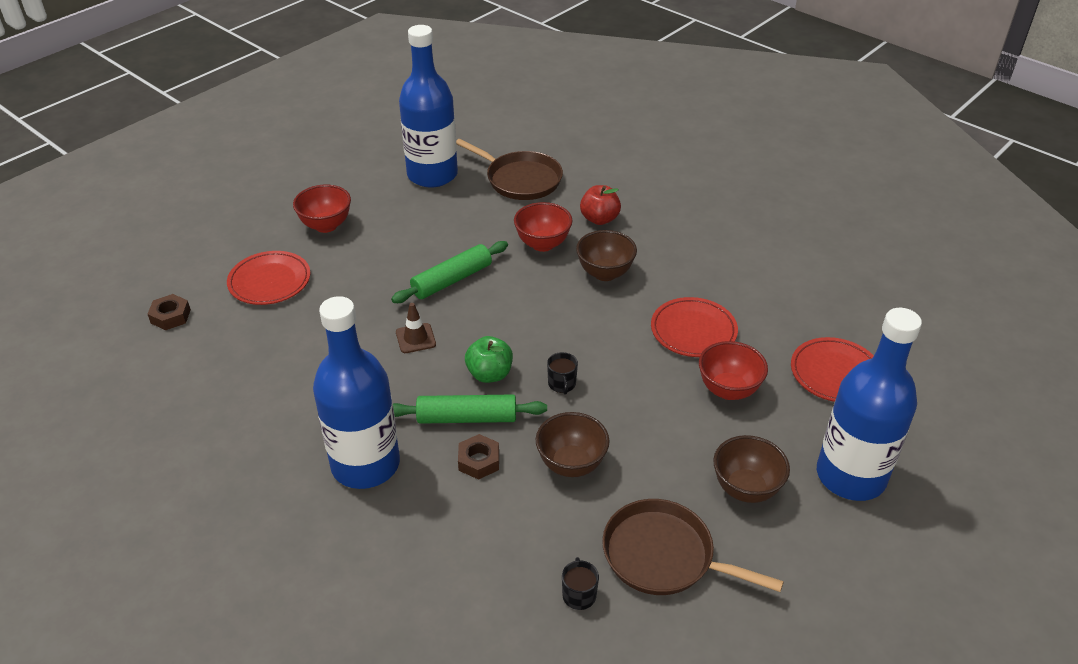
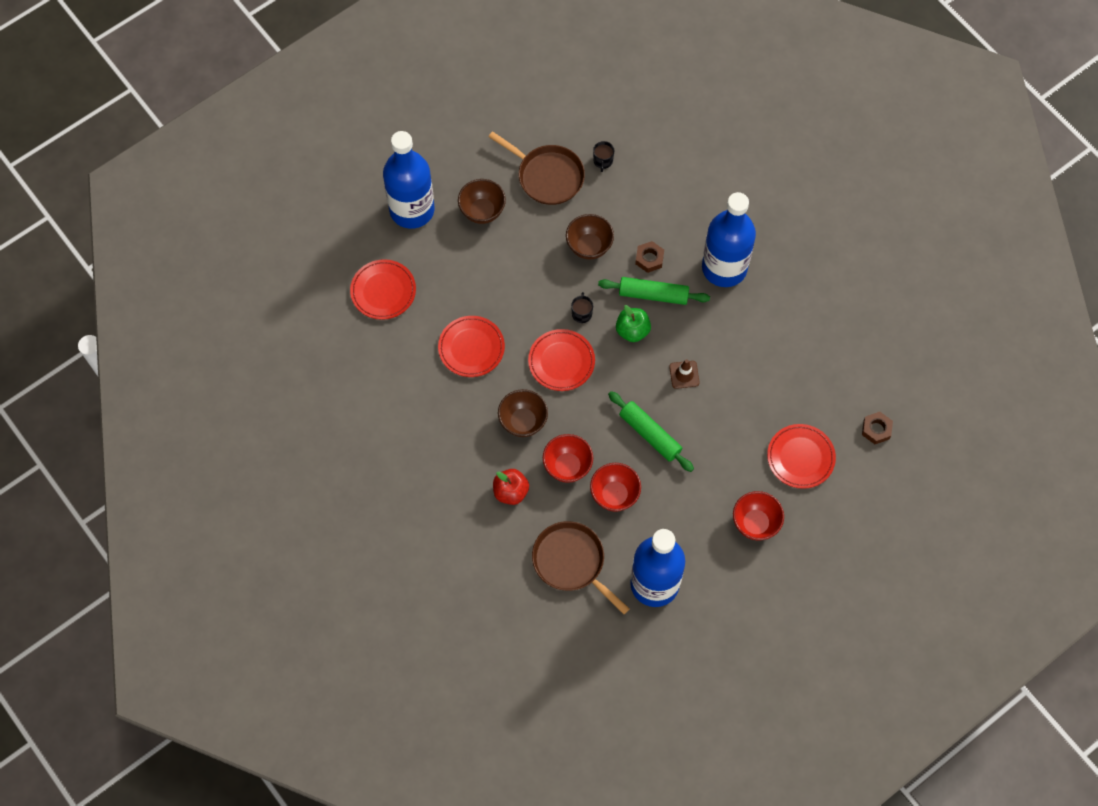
camera: 170 degrees left, 25 degrees up
(452, 280) = (650, 434): green rolling pin -> green rolling pin turned 75 degrees clockwise
(575, 332) = (561, 361): none -> red plate
(728, 390) = (465, 289): red bowl -> red bowl (614, 495)

